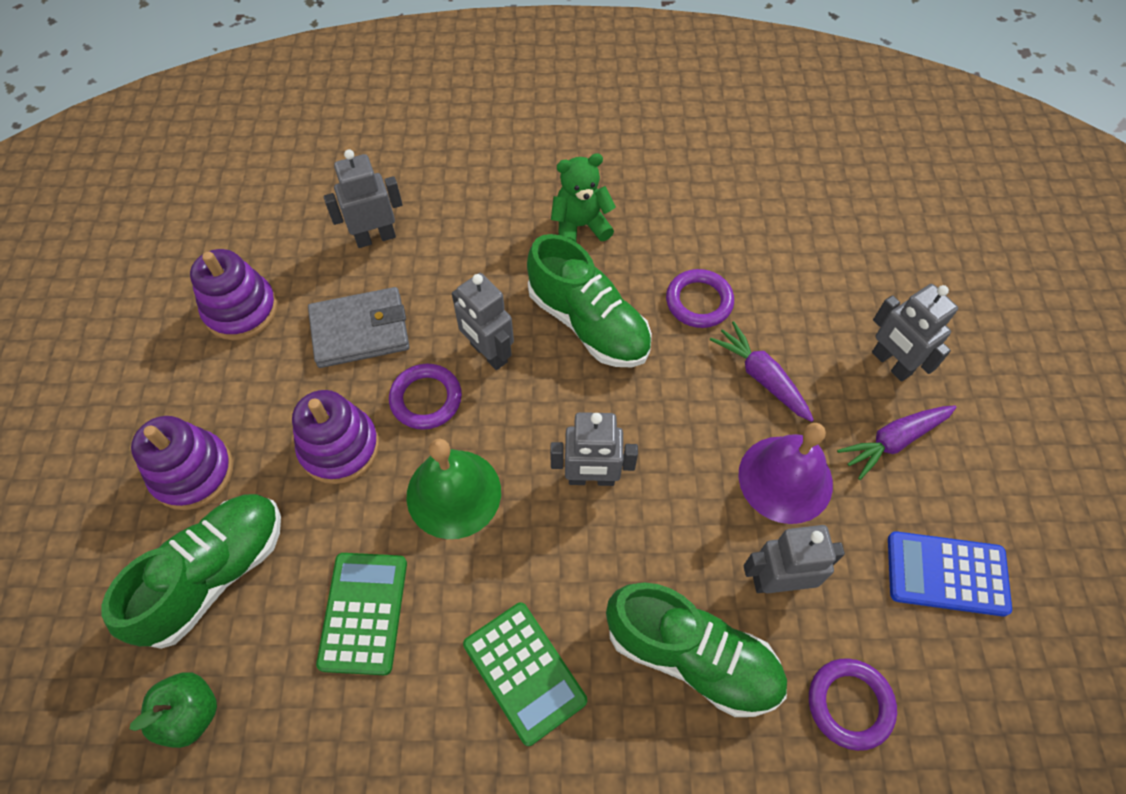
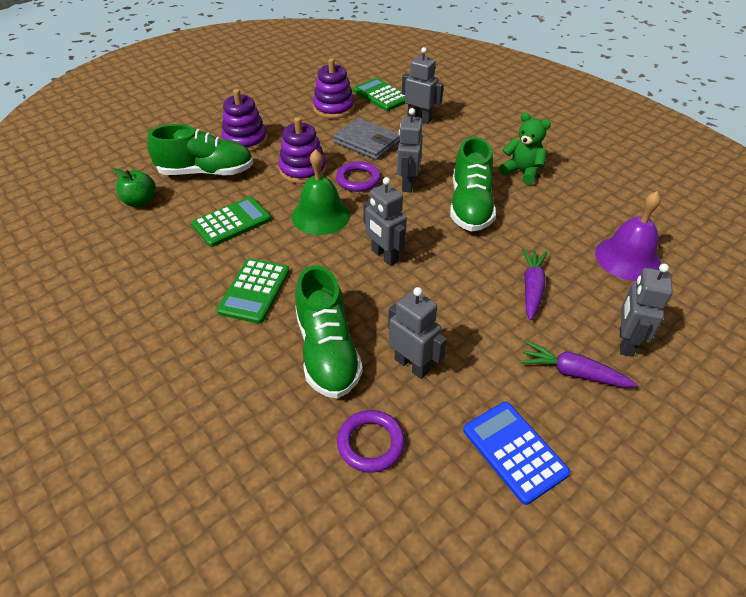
camera: 50 degrees right, 15 degrees down
(276, 235) = (381, 95): none -> green calculator
(699, 301) = (542, 237): purple ring -> none
(785, 479) = (480, 334): purple bell -> purple bell (627, 258)

